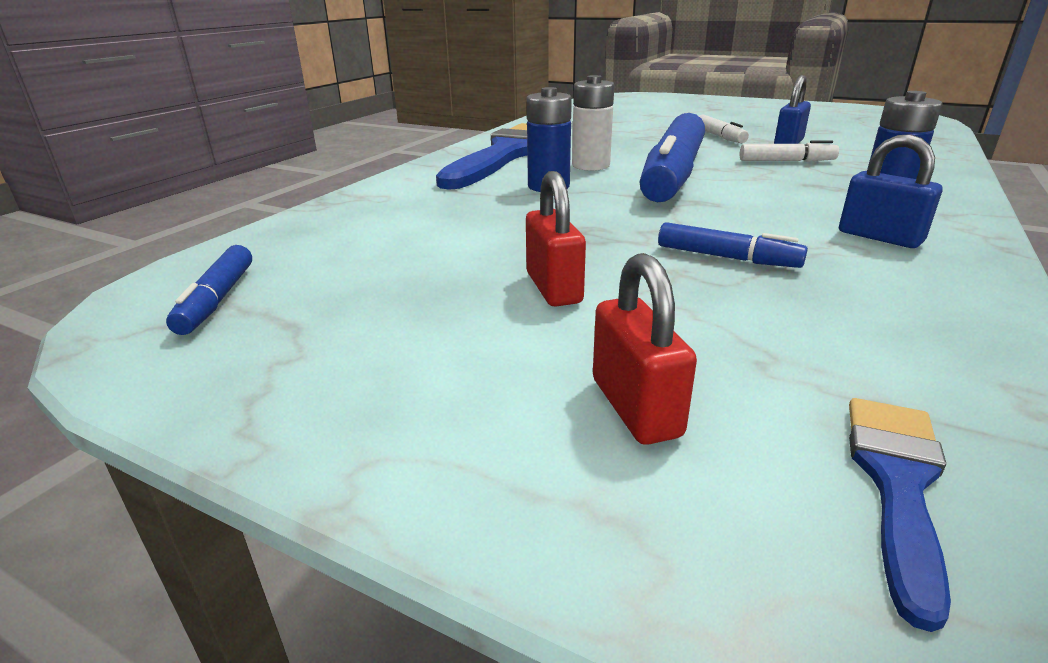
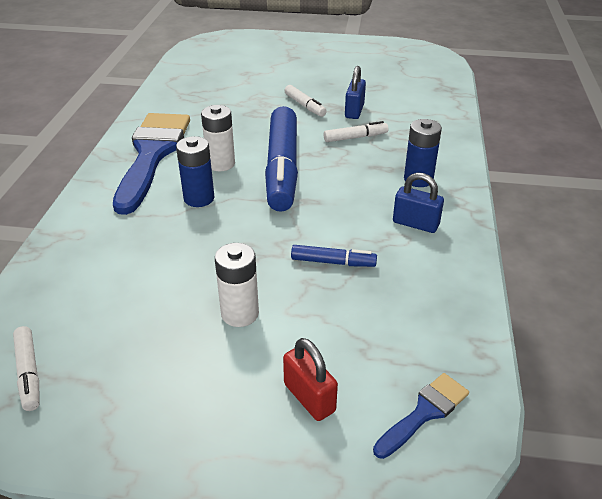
camera: 20 degrees left, 10 degrees up
(217, 299) = (29, 373): blue marker -> white marker
(553, 288) = (240, 313): red padlock -> white battery
(897, 483) = (424, 412): blue brush -> blue brush turned 45 degrees clockwise

